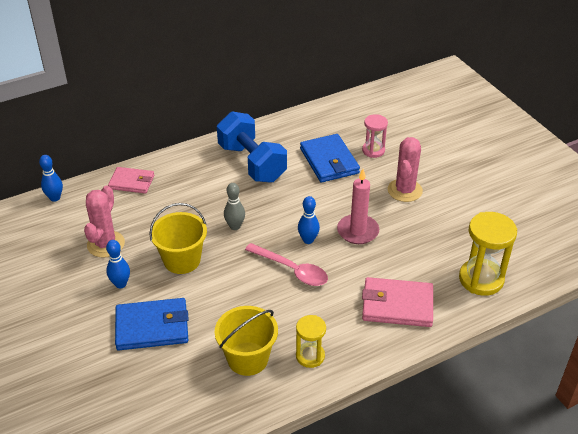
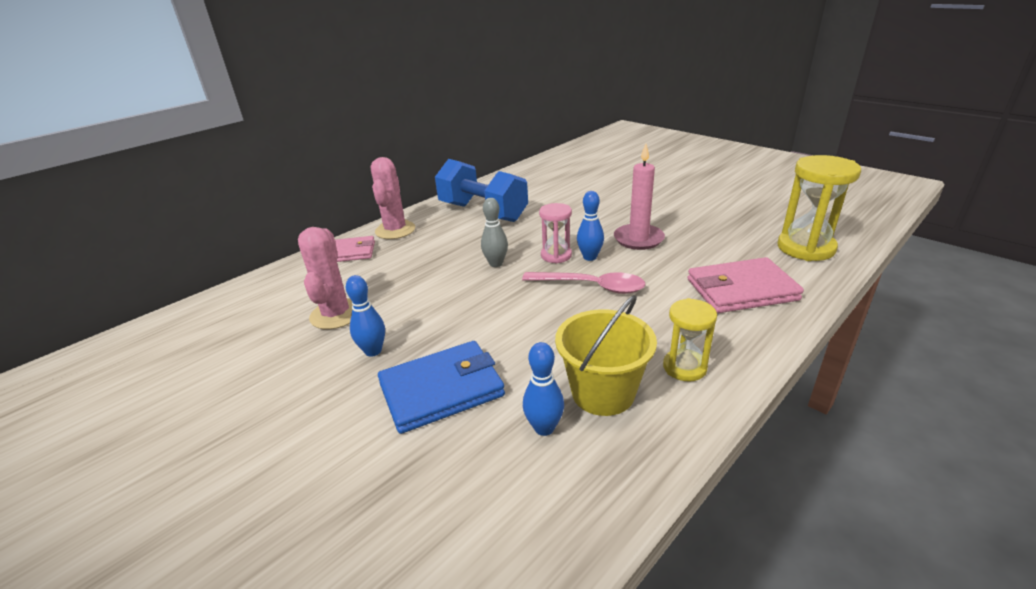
camera: 15 degrees left, 10 degrees down
(55, 198) = (251, 285): blue bowling pin -> blue bowling pin (544, 428)
(182, 260) = (447, 308): yellow bucket -> none
(329, 161) = (564, 196): blue wallet -> none
(373, 150) = (602, 182): pink hourglass -> pink hourglass (556, 255)
(404, 190) = (658, 201): pink cactus -> pink cactus (395, 230)

